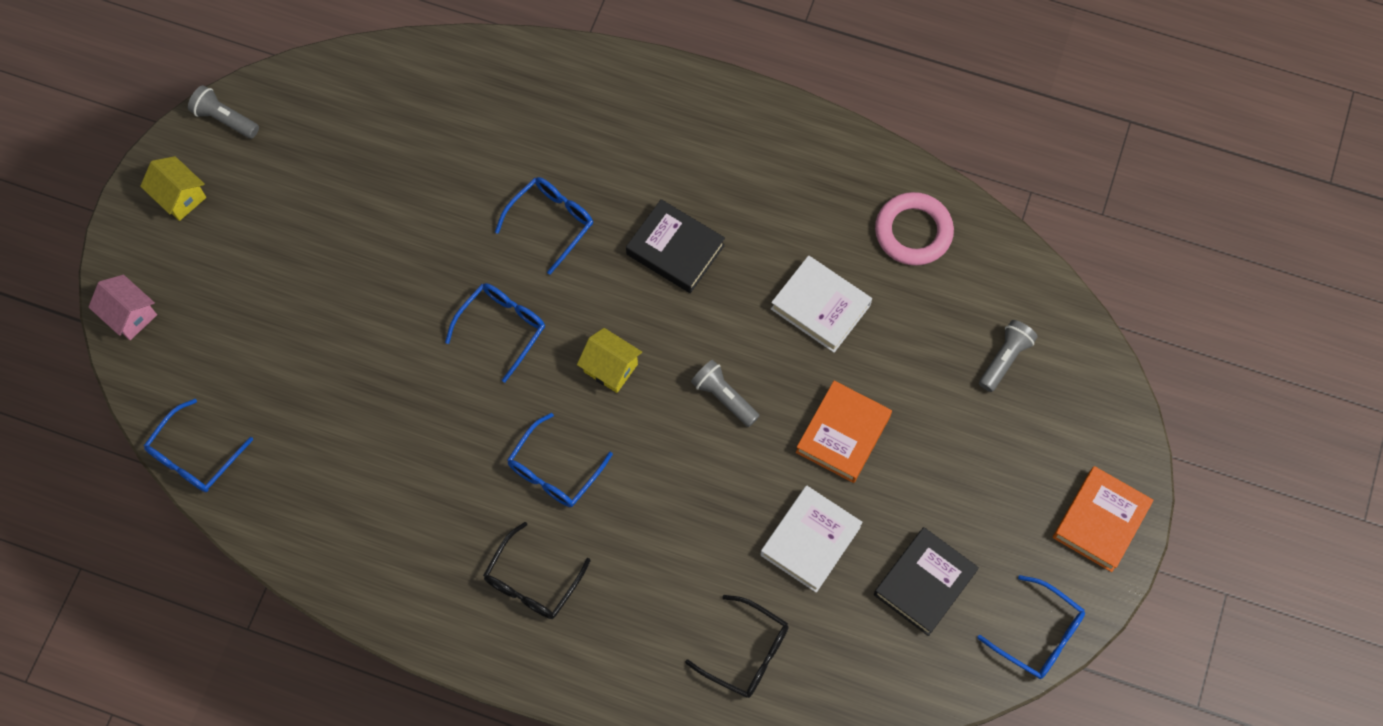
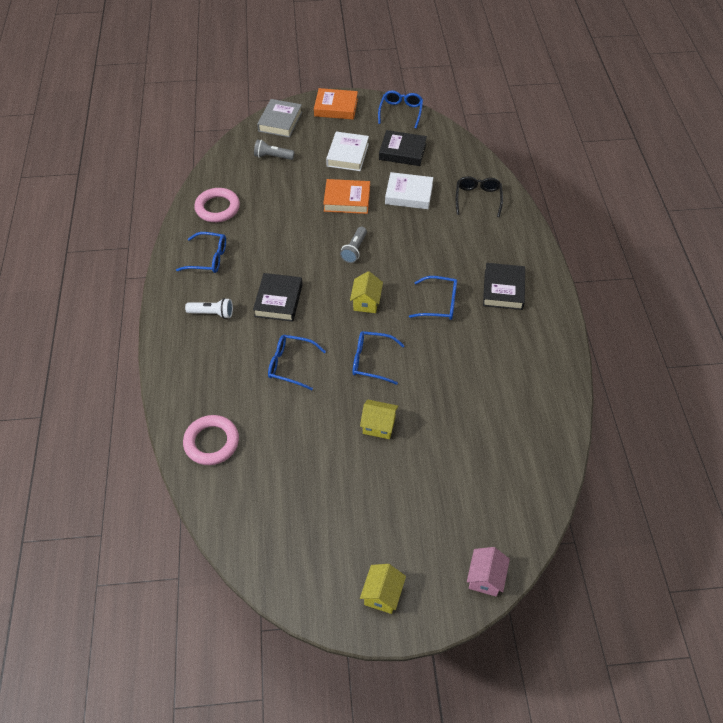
camera: 115 degrees left, 15 degrees down
(194, 456) = (549, 484): blue glasses -> blue glasses (208, 258)
(225, 119) = (306, 597): grey flashlight -> none
(396, 291) = (378, 426): none -> yellow house
(481, 89) = (211, 442): none -> pink ring
(532, 581) = (503, 289): black glasses -> black book
(695, 155) = (212, 313): none -> white flashlight
(820, 307) = (281, 229): white book -> white book (347, 155)
(1097, 407) = (280, 121): none -> grey book

